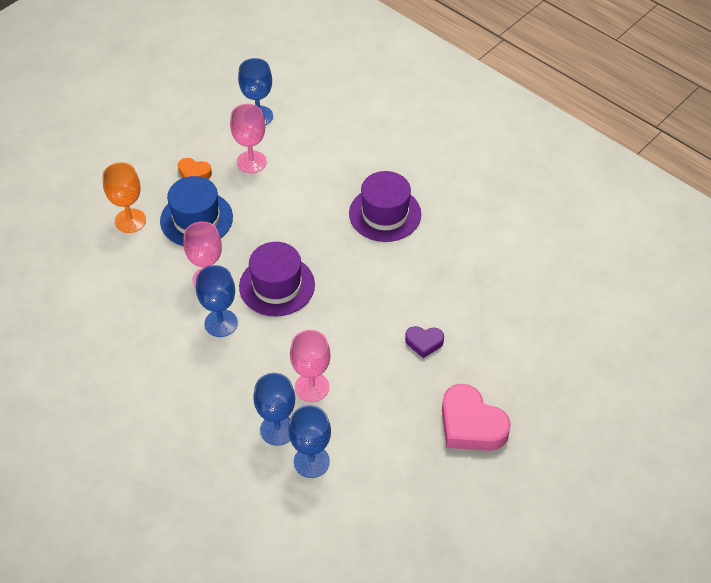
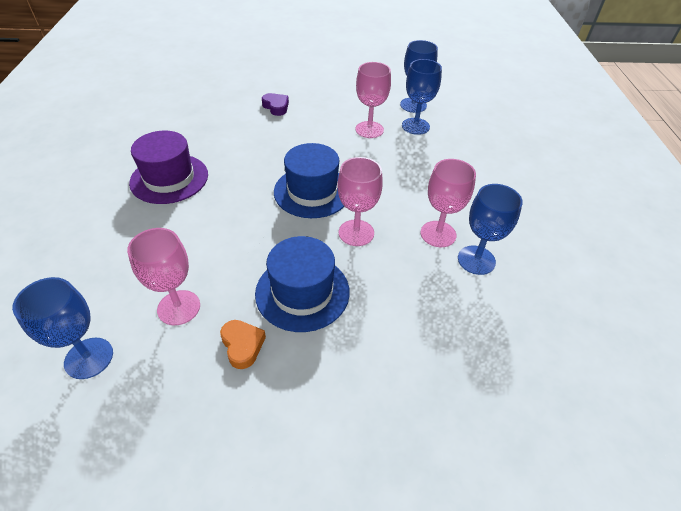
camera: 135 degrees left, 5 degrees down
(130, 221) = (365, 346): orange goblet -> none
(152, 324) = (438, 234): none -> pink goblet
(221, 323) = (383, 198): blue goblet -> blue goblet (476, 260)
(277, 285) = (312, 191): purple hat -> blue hat
(471, 425) = (311, 71): pink heart -> none

